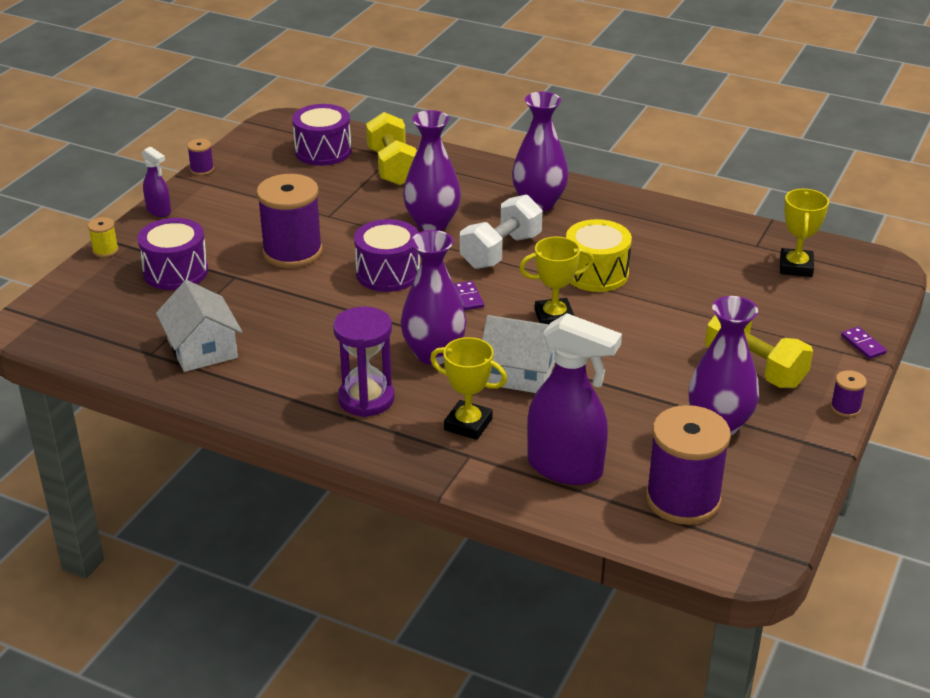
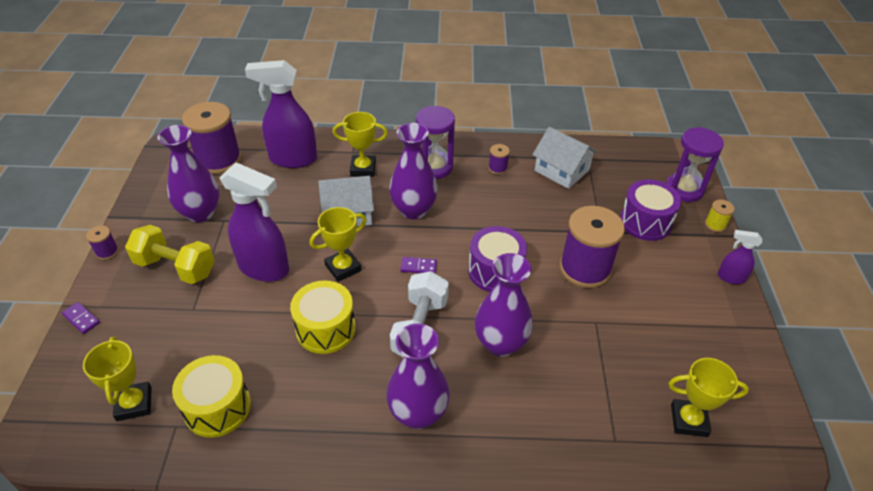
camera: 155 degrees right, 10 degrees up
(85, 289) = (684, 189): none -> purple hourglass
(202, 169) = (762, 344): purple spool -> purple spool (498, 168)
(323, 151) = (688, 420): purple drum -> yellow trophy
(392, 167) = (599, 419): yellow dumbbell -> none
(468, 297) = (418, 267): purple domino -> purple domino turned 45 degrees counterclockwise
(646, 340) = (264, 268): none -> purple spray bottle
(716, 247) = (217, 407): none -> yellow drum

